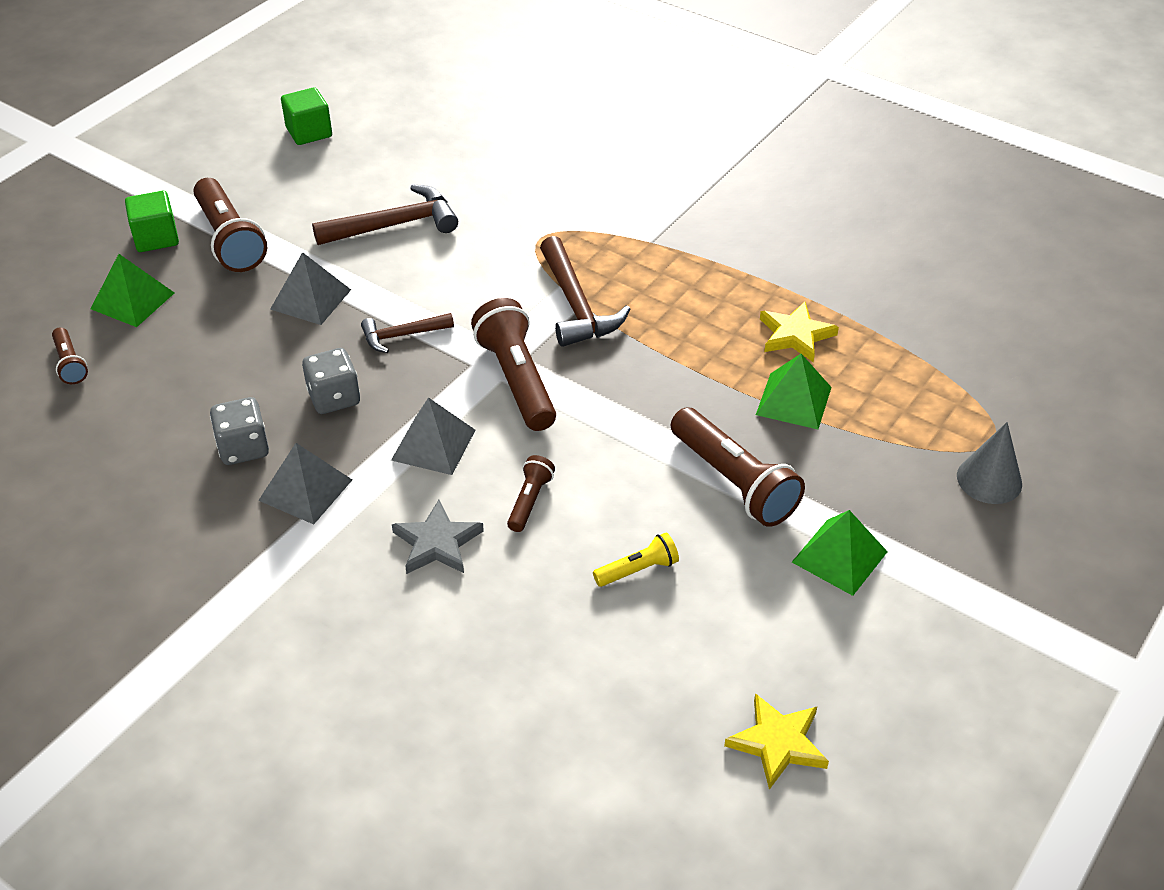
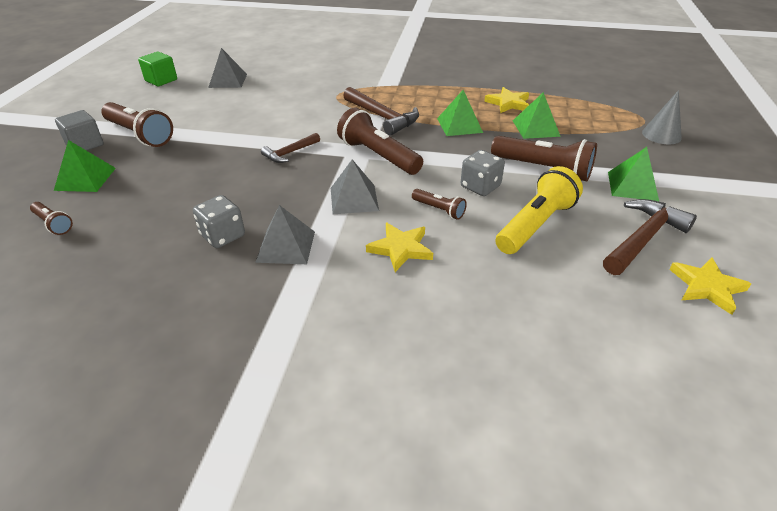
camera: 25 degrees left, 5 degrees down
(156, 238) = (85, 144): green cube -> grey cube
(310, 299) = (216, 150): grey pyramid -> grey pyramid (228, 80)
(334, 398) = (268, 193): grey dice -> grey dice (480, 187)
(394, 225) = (245, 107): brown hammer -> brown hammer (643, 239)
(437, 543) = (401, 249): grey star -> yellow star
(530, 501) = (439, 210): brown flashlight -> brown flashlight turned 135 degrees clockwise
(638, 570) = (535, 225): yellow flashlight -> yellow flashlight, size x1.95
(679, 358) = (459, 125): none -> green pyramid

